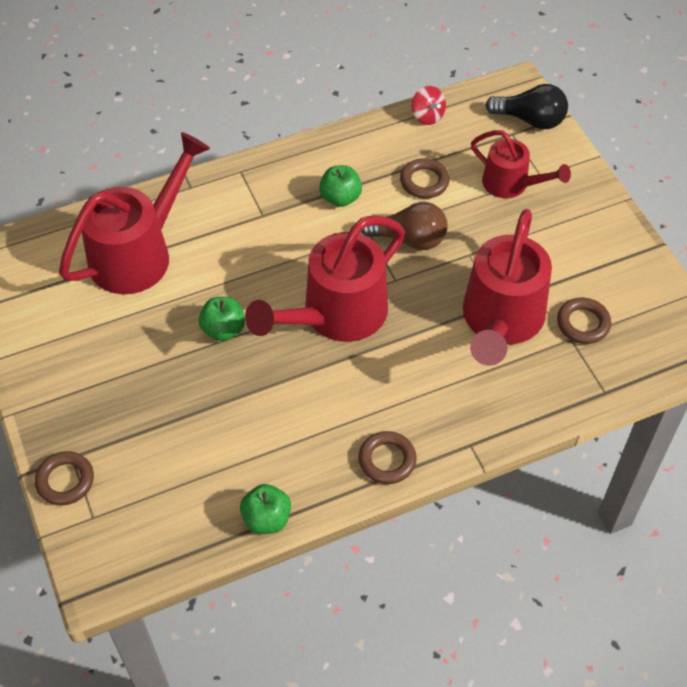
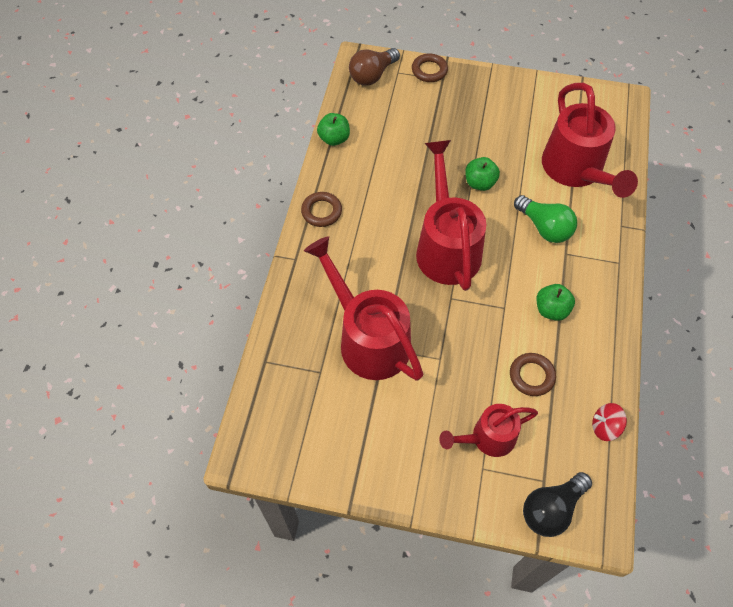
camera: 125 degrees right, 5 degrees up
(242, 245) = (544, 227): none -> green light bulb
(409, 239) = (481, 329): brown light bulb -> brown light bulb (372, 75)
(583, 323) = (325, 389): brown ring -> none

